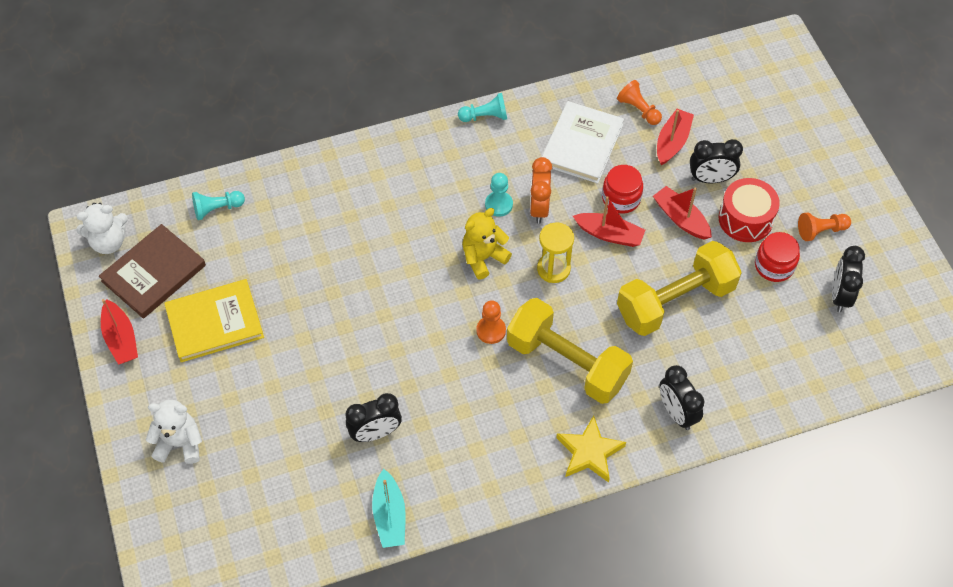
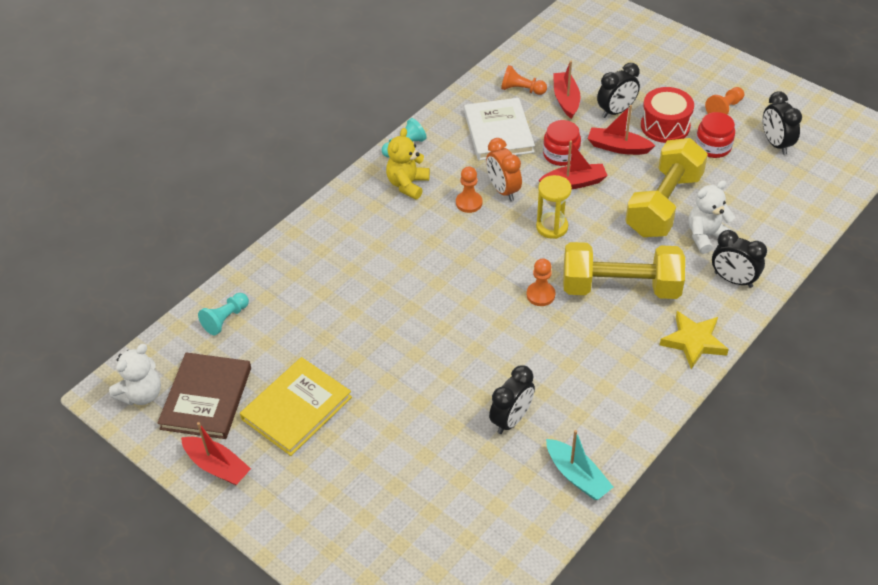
camera: 30 degrees left, 10 degrees down
(180, 443) = (344, 522): white teddy bear -> white teddy bear (706, 236)
(483, 258) = (489, 246): yellow teddy bear -> yellow teddy bear (407, 184)
(498, 204) = (469, 203): turquoise pawn -> orange pawn

